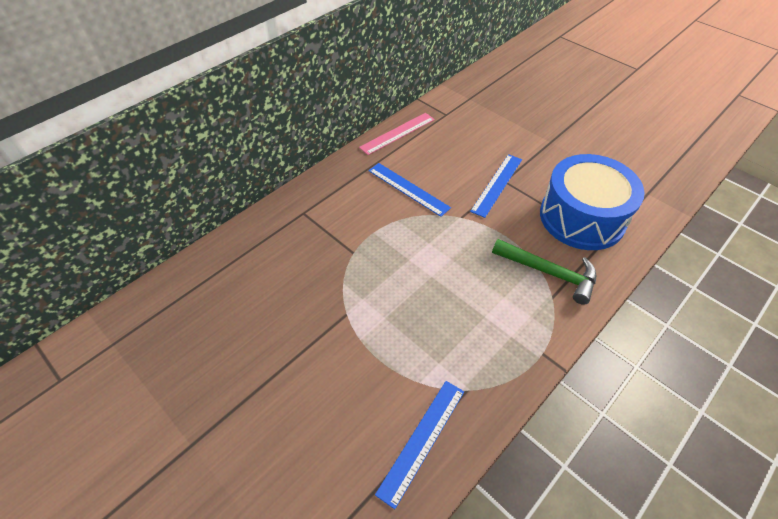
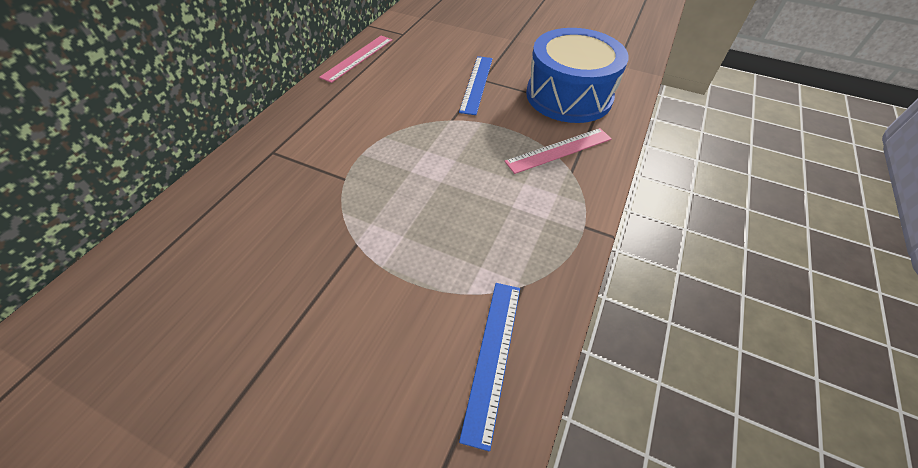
camera: 20 degrees left, 0 degrees up
(408, 189) = (386, 105): blue ruler -> none
(549, 273) = (559, 150): green hammer -> pink ruler

